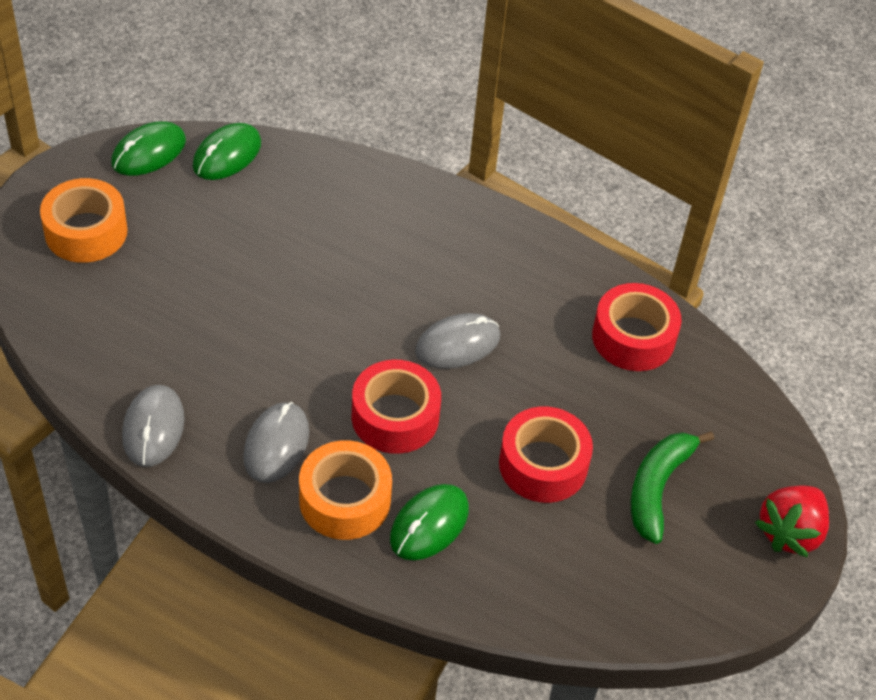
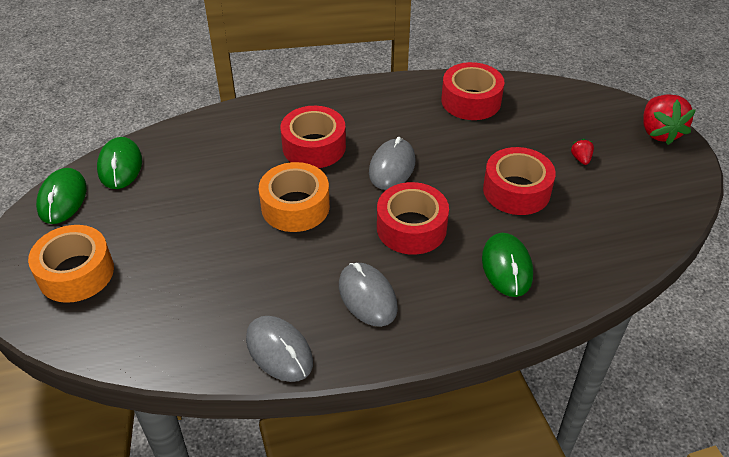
camera: 40 degrees left, 5 degrees down
(345, 500) = (446, 293): orange tape -> orange tape (295, 206)
(413, 266) = (314, 147): none -> red tape
(657, 488) = (581, 159): green banana -> red strawberry

